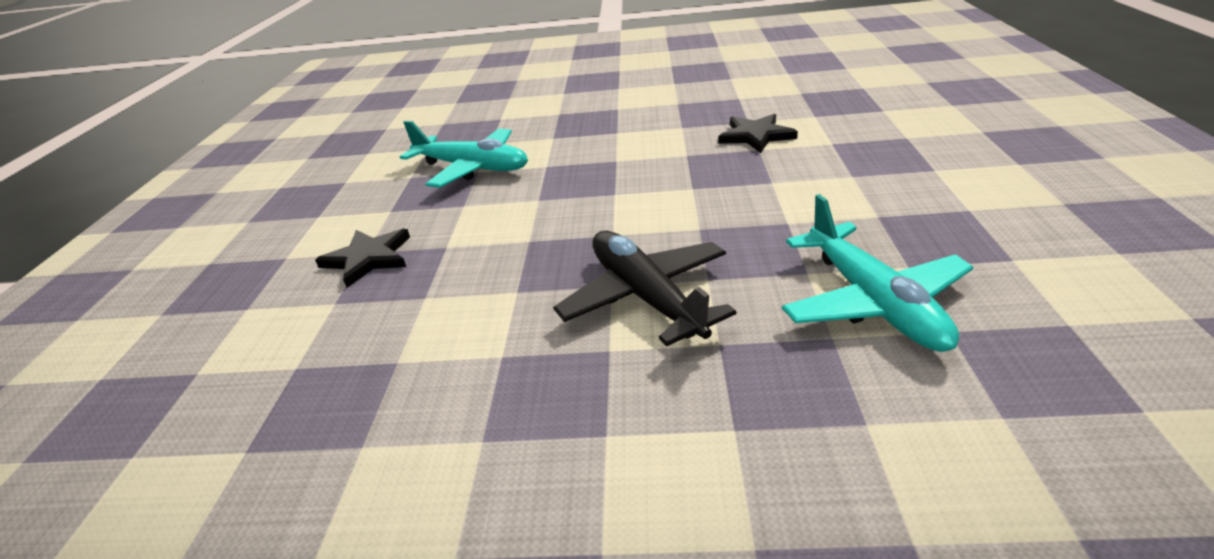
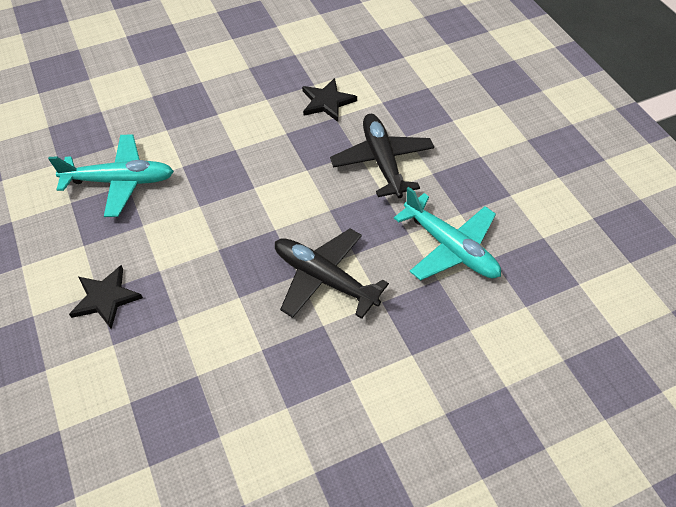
camera: 30 degrees left, 20 degrees up
(803, 194) = (382, 161): none -> black plane

